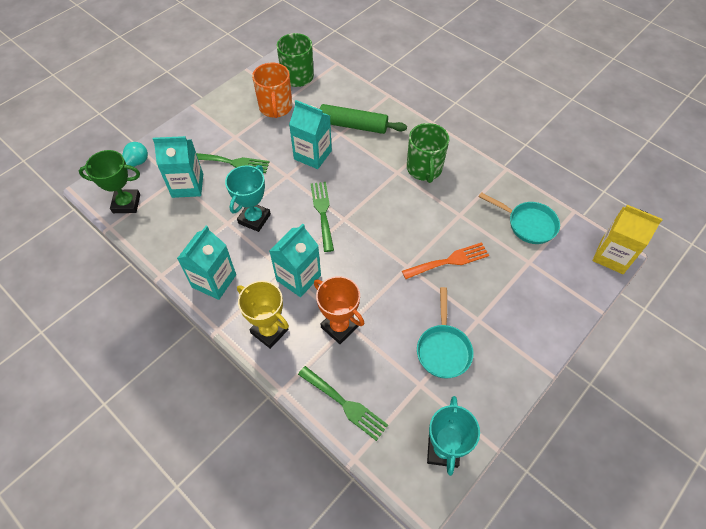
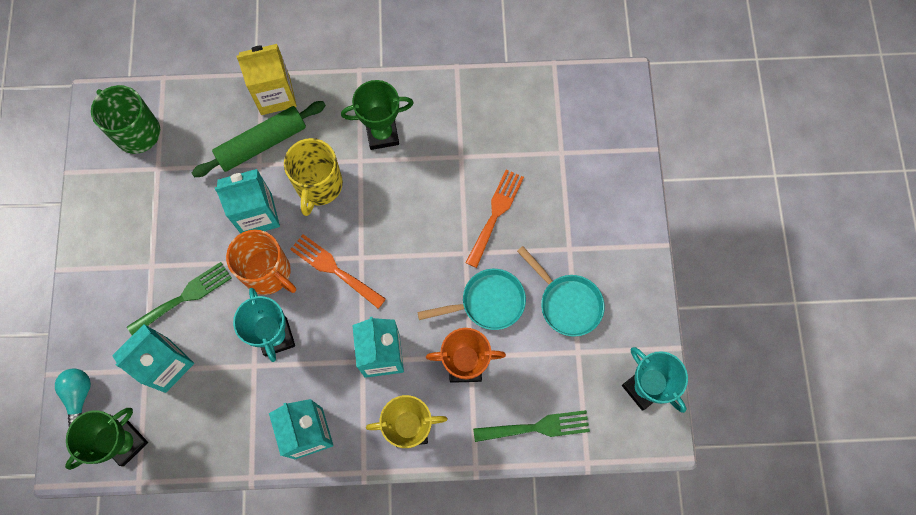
camera: 45 degrees left, 15 degrees up
(275, 108) = (156, 193): orange mug -> orange mug (268, 273)
(322, 212) = (334, 269): green fork -> orange fork
(360, 166) = (318, 186): none -> yellow mug
(424, 169) = (382, 134): green mug -> green trophy
(528, 224) = (527, 113): turquoise pan -> turquoise pan (487, 302)
(612, 256) = (621, 84): yellow carton -> yellow carton (275, 95)

